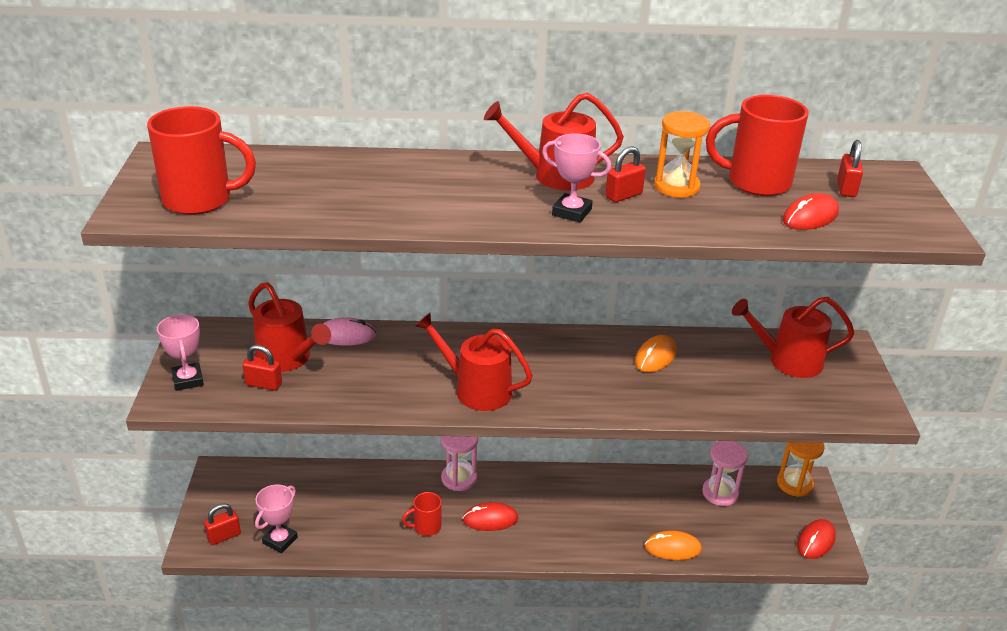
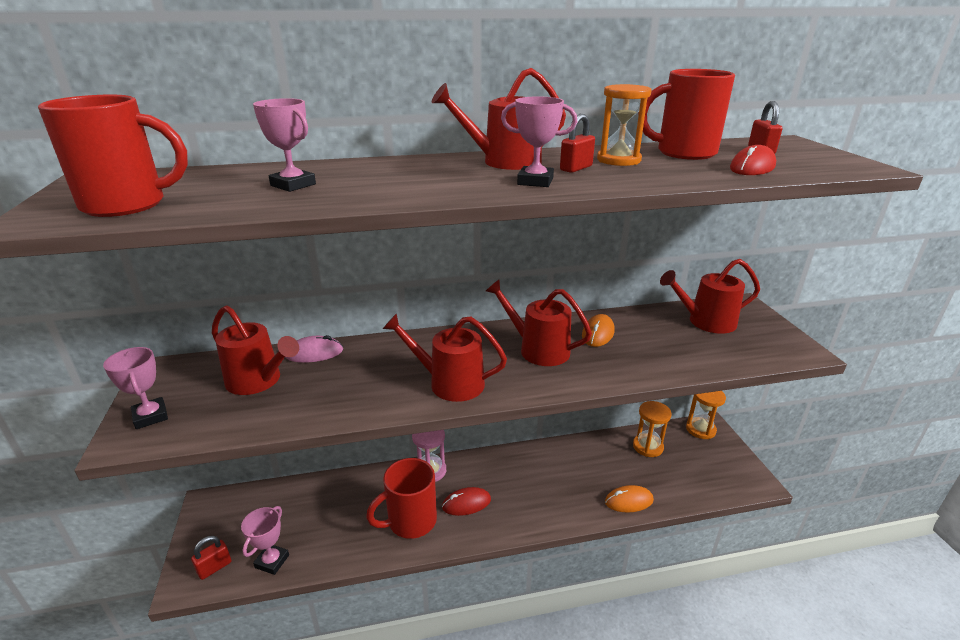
camera: 10 degrees left, 5 degrees down
(264, 384) = (234, 408): red padlock -> none
(342, 188) = (293, 185): none -> pink trophy
(426, 527) = (410, 521): red mug -> red mug, size x1.91
(581, 366) = (538, 349): none -> red watering can
(720, 493) = (648, 447): pink hourglass -> orange hourglass
(816, 541) = (738, 474): red mouse -> none

